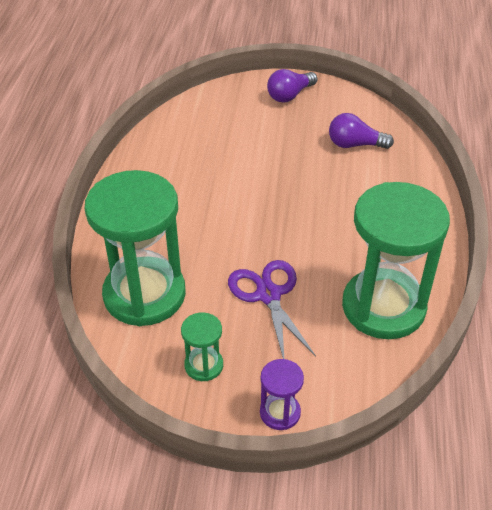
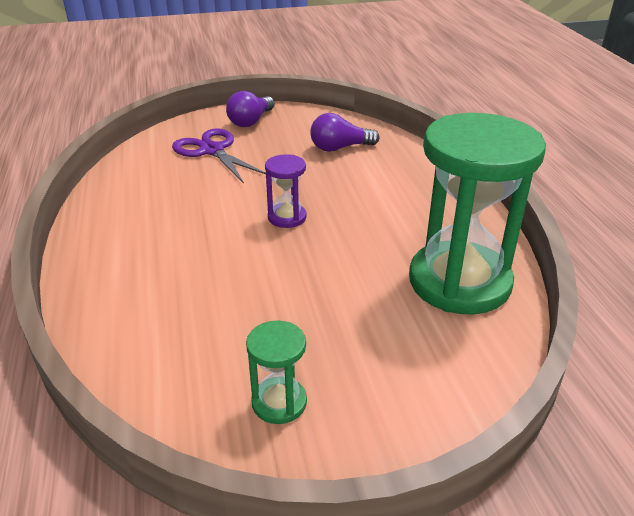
camera: 20 degrees left, 10 degrees down
(144, 294) = (162, 338): green hourglass -> none
(268, 295) = (322, 301): purple scissors -> purple scissors (212, 150)
(280, 412) = (409, 432): purple hourglass -> purple hourglass (287, 217)

